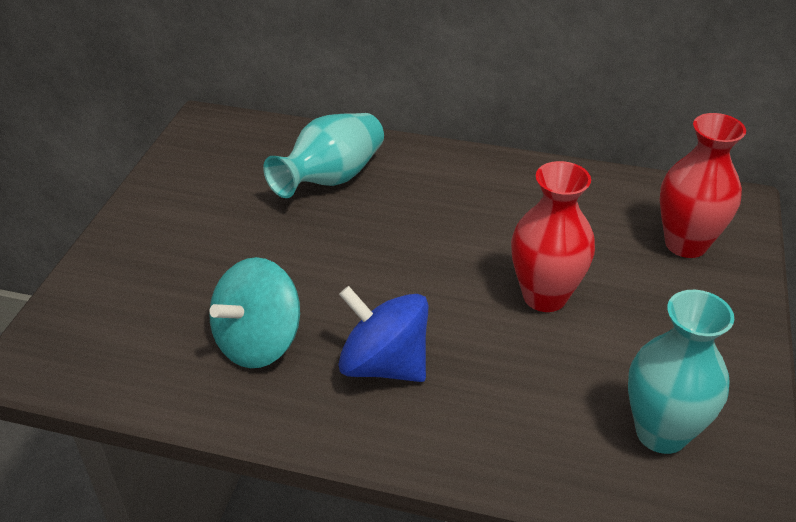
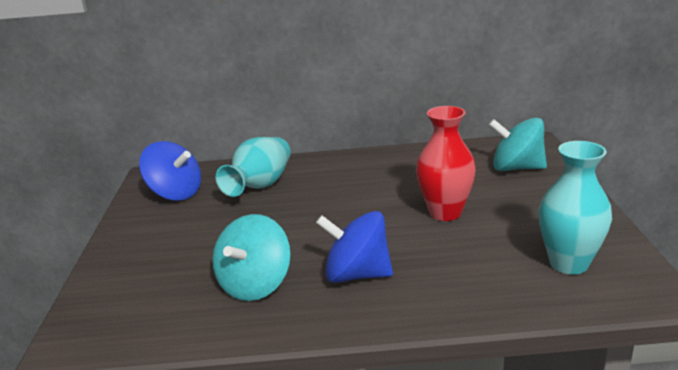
camera: 15 degrees left, 15 degrees down
(223, 162) = (175, 193): none -> blue spinning top
(685, 244) = (516, 168): red vase -> turquoise spinning top

